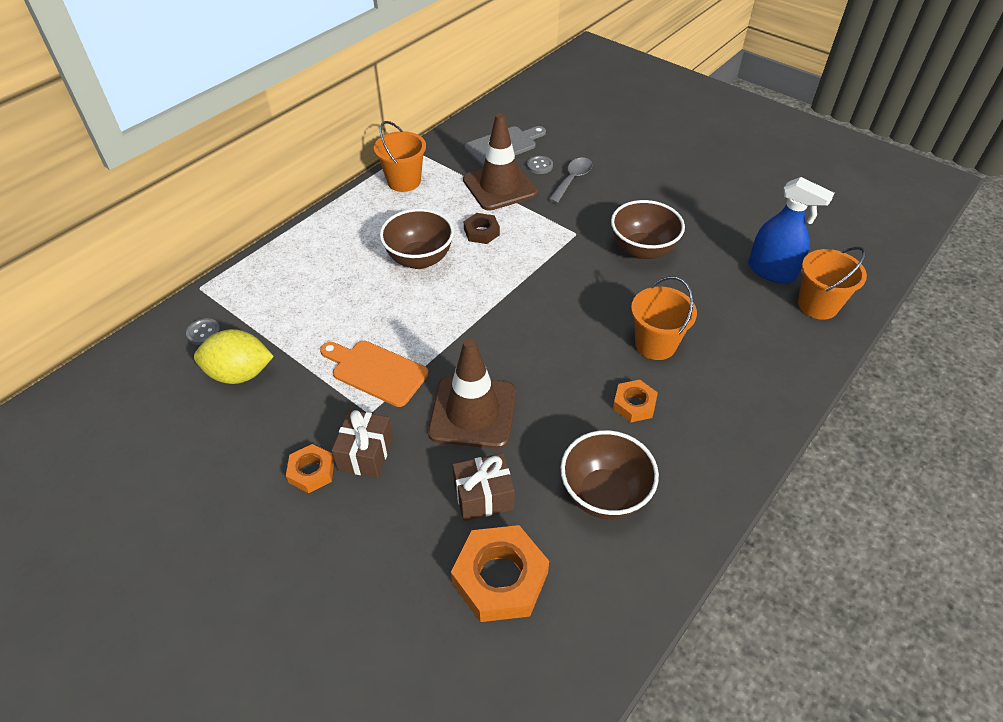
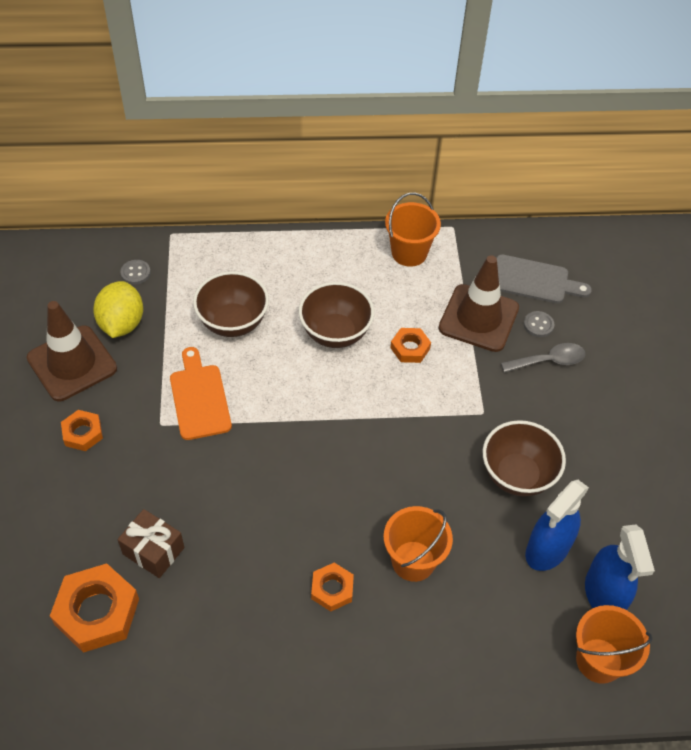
camera: 45 degrees right, 5 degrees up
(240, 374) = (122, 324): yellow lemon -> yellow lemon turned 45 degrees clockwise
(365, 453) = (124, 451): brown gift -> none
(473, 412) = (220, 487): brown traffic cone -> brown traffic cone (72, 363)
(481, 232) = (410, 348): brown nut -> orange nut
(604, 494) = (225, 628): brown bowl -> brown bowl (233, 322)
(713, 274) = (547, 549): none -> blue spray bottle

